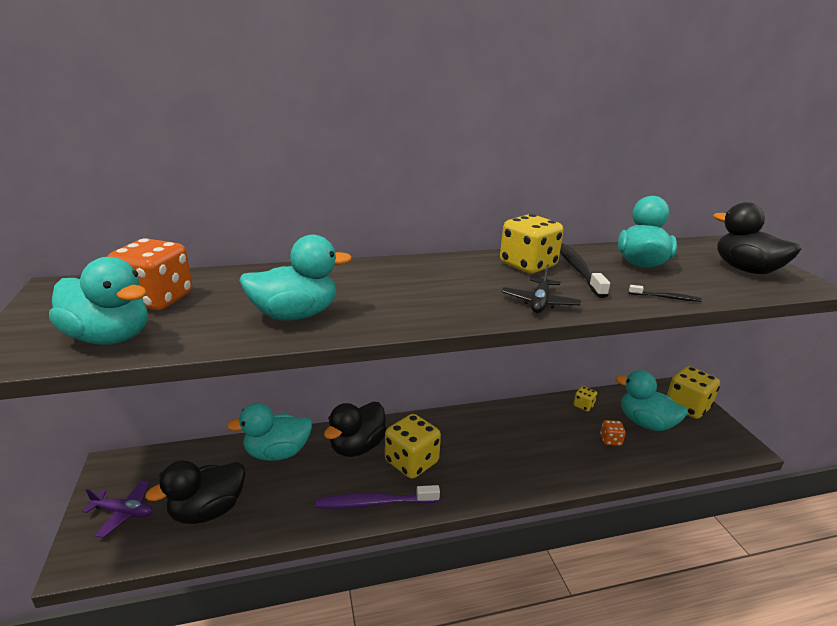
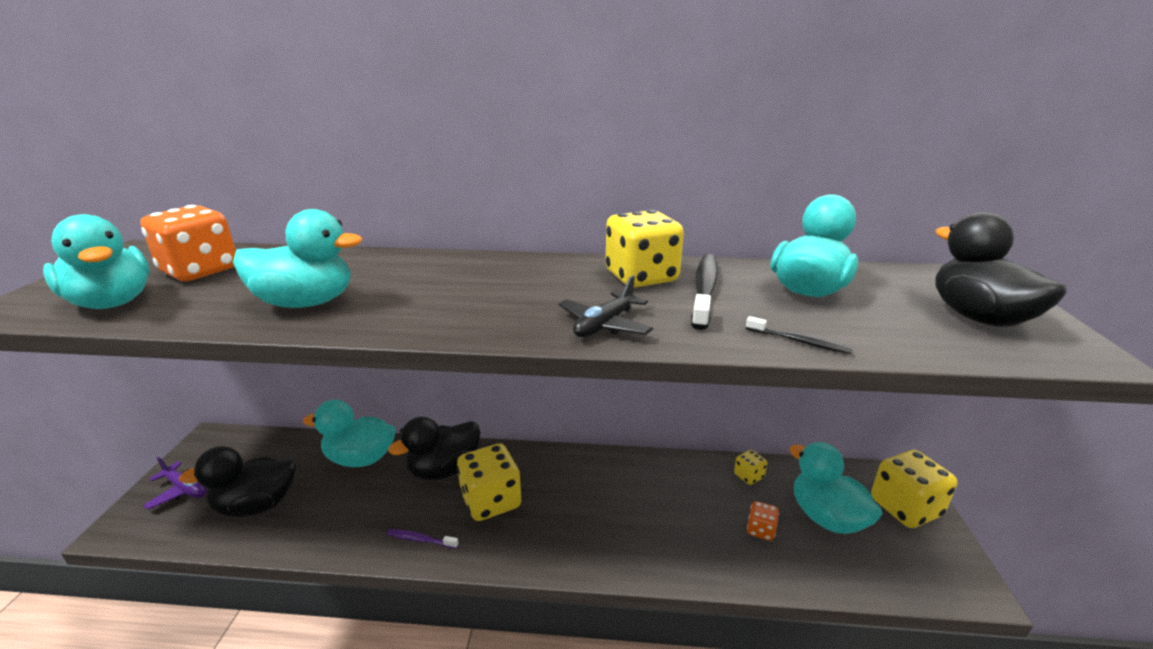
camera: 20 degrees right, 0 degrees up
(374, 503) = (420, 540): purple toothbrush -> purple toothbrush, size x0.52

